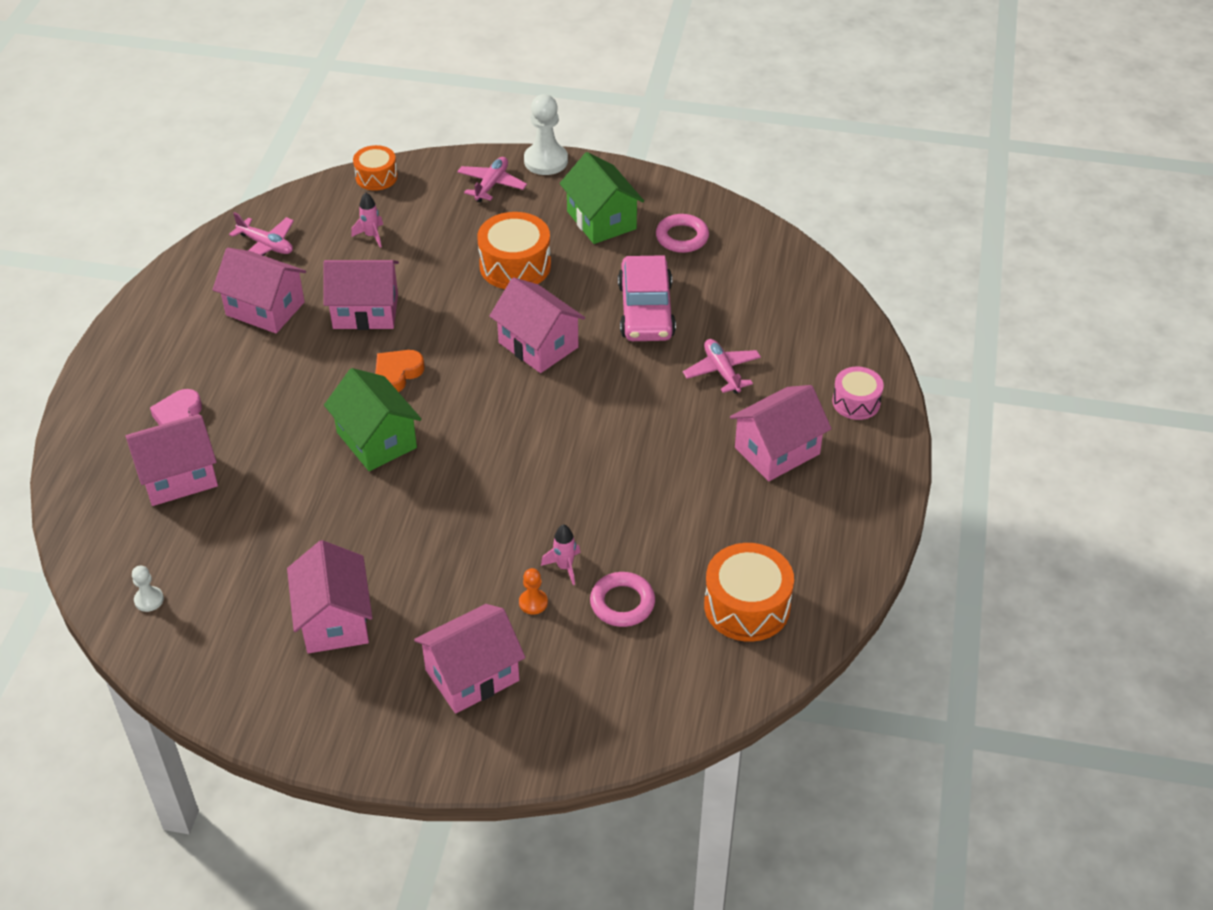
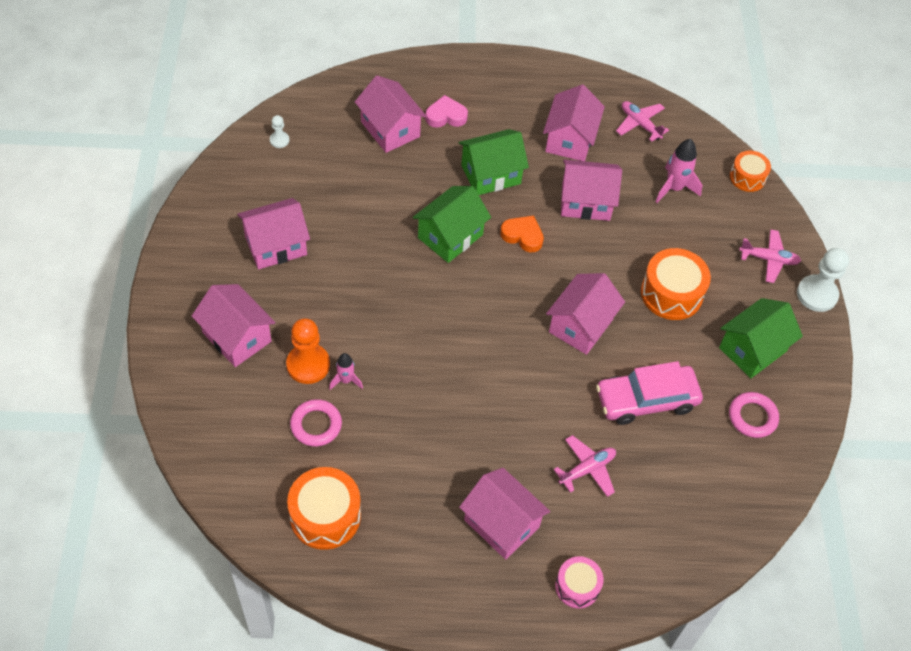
camera: 75 degrees right, 10 degrees up
(266, 245) = (640, 124): pink plane -> pink plane turned 120 degrees clockwise
(293, 388) = (491, 174): none -> green house
(365, 311) = (585, 202): pink house -> pink house turned 75 degrees counterclockwise
(371, 236) = (674, 188): pink rocket -> pink rocket, size x1.61
(533, 602) = (308, 365): orange pawn -> orange pawn, size x1.96

